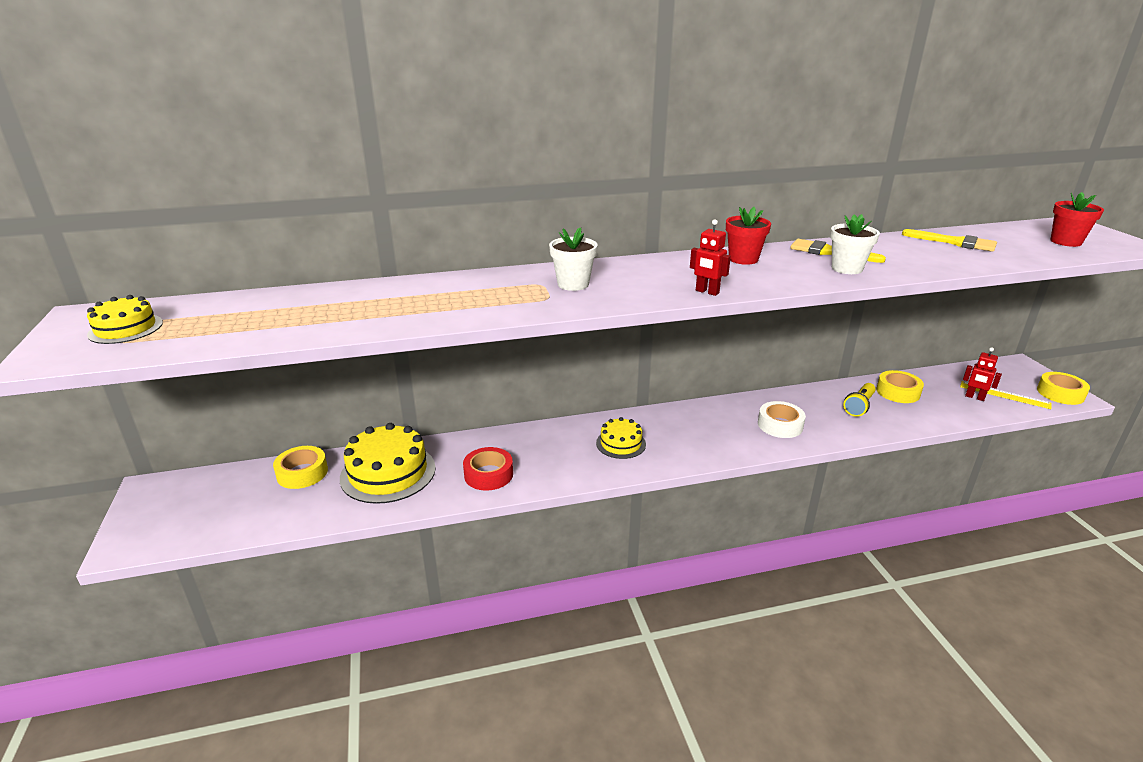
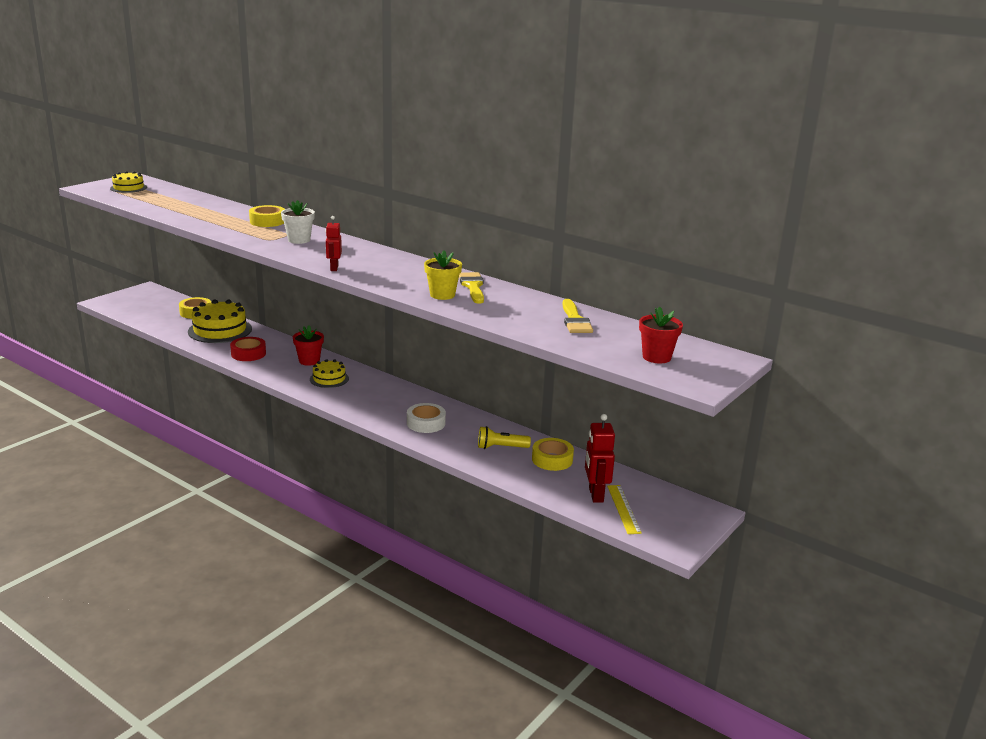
camera: 50 degrees right, 5 degrees down
(743, 259) = (414, 267): red flower pot -> red flower pot (309, 361)
(847, 268) = (442, 295): white flower pot -> yellow flower pot
(974, 397) = (595, 495): red robot -> red robot, size x1.55
(1060, 393) = (672, 537): yellow tape -> yellow tape (267, 221)

